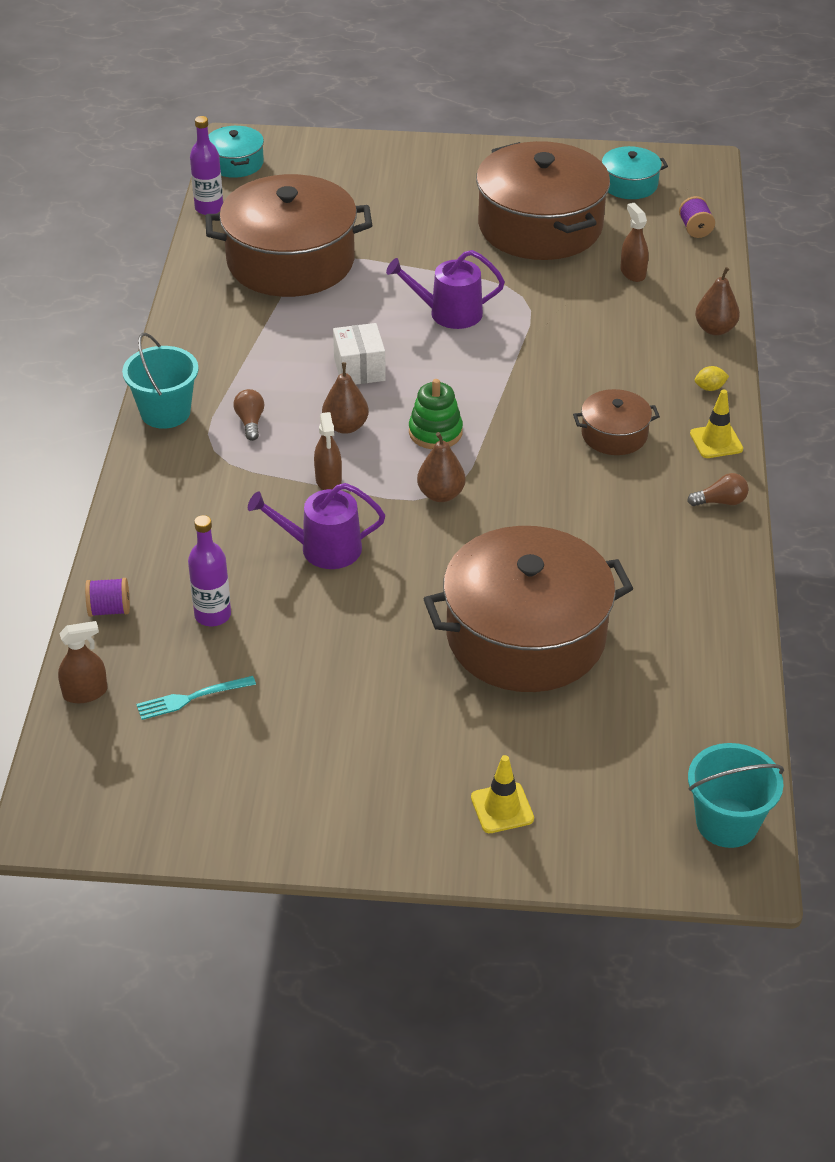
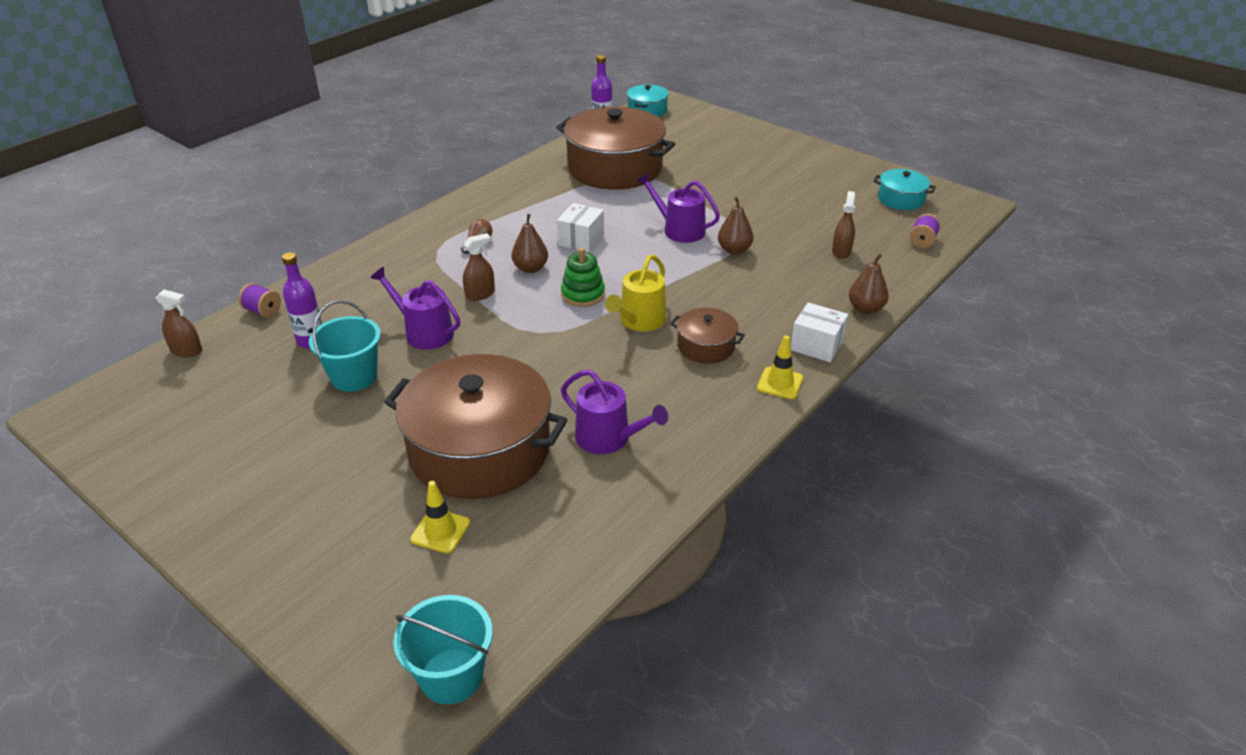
camera: 35 degrees right, 5 degrees down
(165, 412) = (437, 220): turquoise bucket -> turquoise bucket (354, 377)
(191, 698) = (234, 383): turquoise fork -> none
(328, 480) = (480, 294): brown spray bottle -> brown spray bottle turned 150 degrees counterclockwise
(441, 494) = (539, 333): brown pear -> brown pear (734, 250)
(502, 808) = (312, 562): yellow traffic cone -> yellow traffic cone (440, 531)
(524, 436) = (639, 321): none -> yellow watering can
(540, 226) = (805, 202): brown pot -> none
(626, 567) = (608, 438): none -> purple watering can
(710, 388) = (816, 345): yellow lemon -> white box
(720, 502) = (735, 426): brown light bulb -> none

